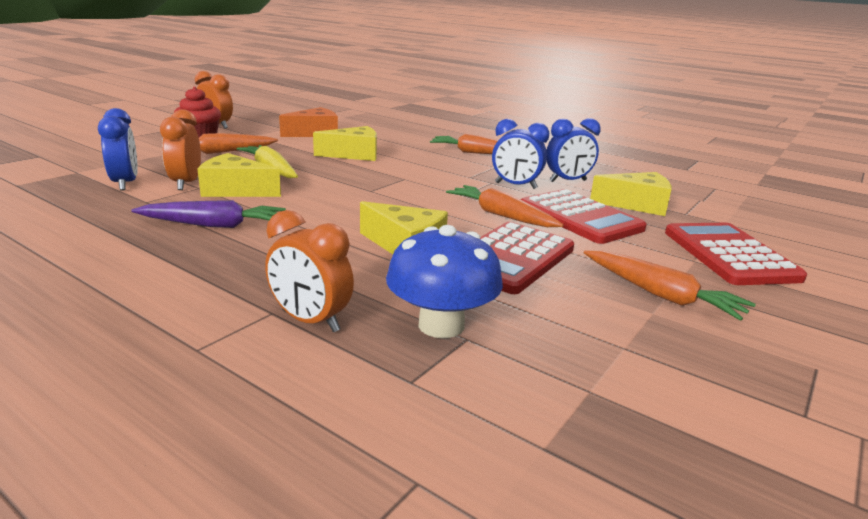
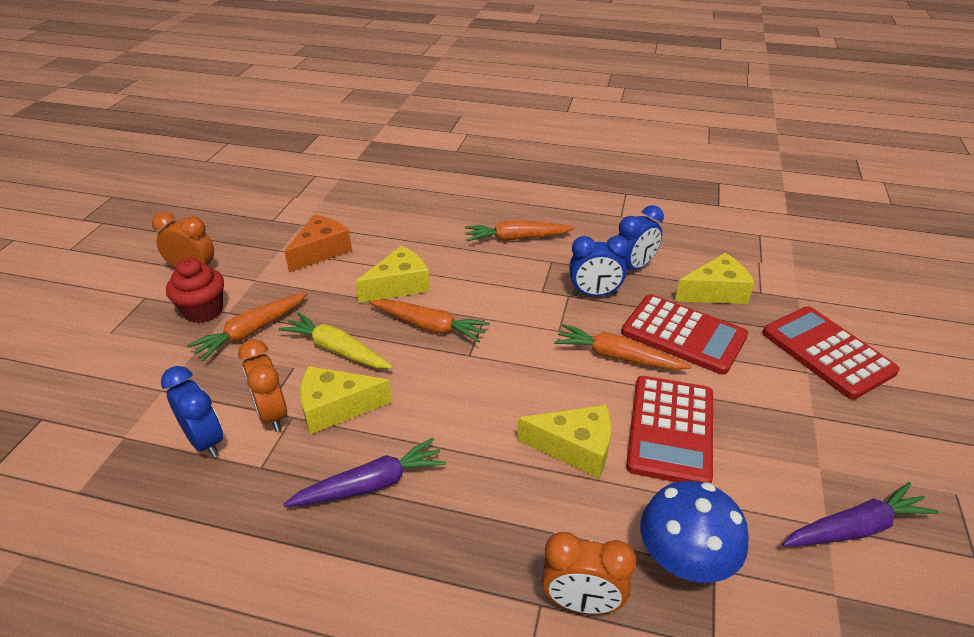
camera: 20 degrees left, 15 degrees up
(658, 356) = (855, 528): none -> purple carrot
(660, 294) = (811, 438): orange carrot -> orange carrot (429, 326)

